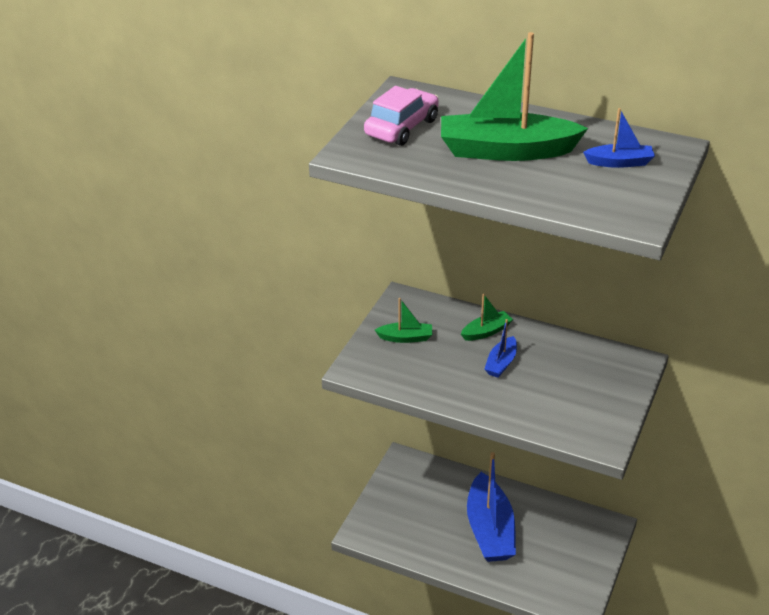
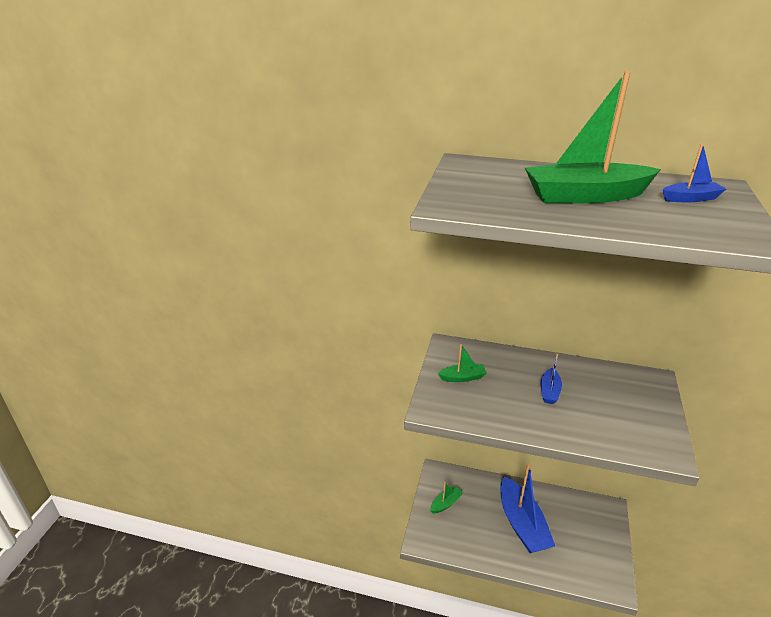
camera: 10 degrees left, 5 degrees down
(401, 127) = (480, 185): pink car -> none
(486, 332) = (525, 366): green boat -> green boat (445, 503)

